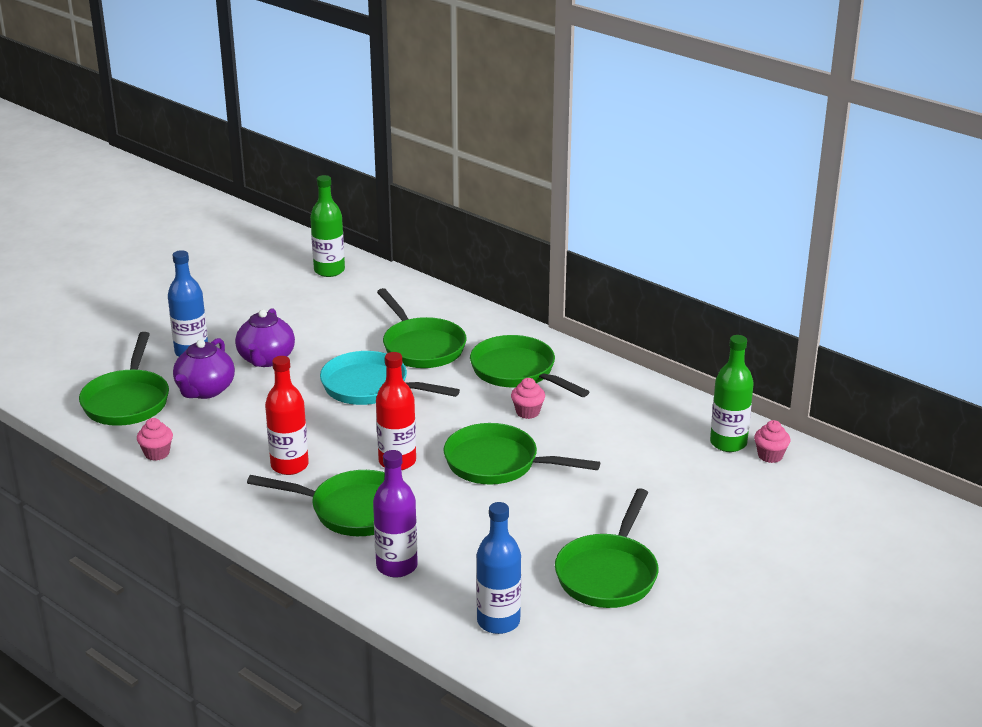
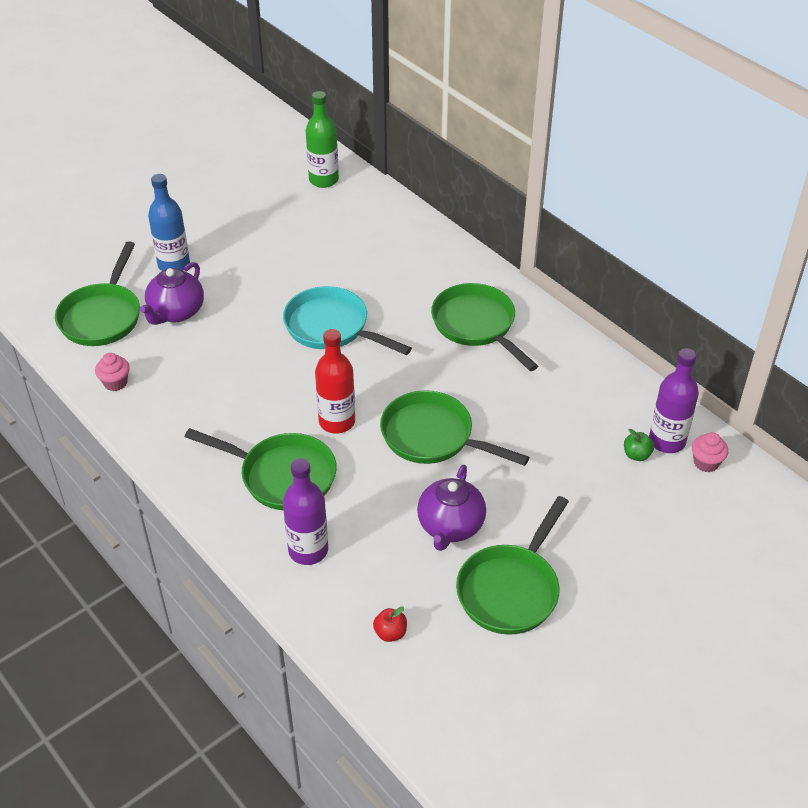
camera: 10 degrees right, 15 degrees up
(266, 359) = (241, 281): purple teapot -> purple teapot (450, 526)
(289, 465) = (234, 413): red bottle -> none
(421, 347) = (391, 283): green pan -> none
(498, 621) = (390, 633): blue bottle -> red apple
(527, 412) = (476, 377): pink cupcake -> none
(702, 457) = (636, 455): none -> green apple
(728, 443) = (667, 441): green bottle -> purple bottle

